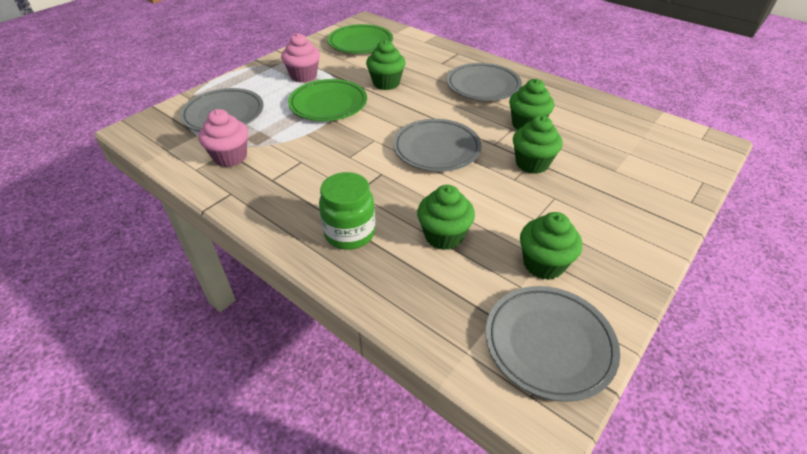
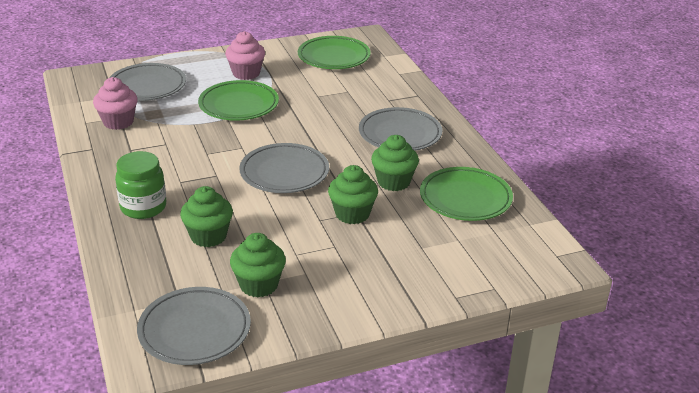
camera: 30 degrees right, 10 degrees down
(386, 83) = (311, 103): green cupcake -> none
(590, 119) = (465, 198): none -> green plate

